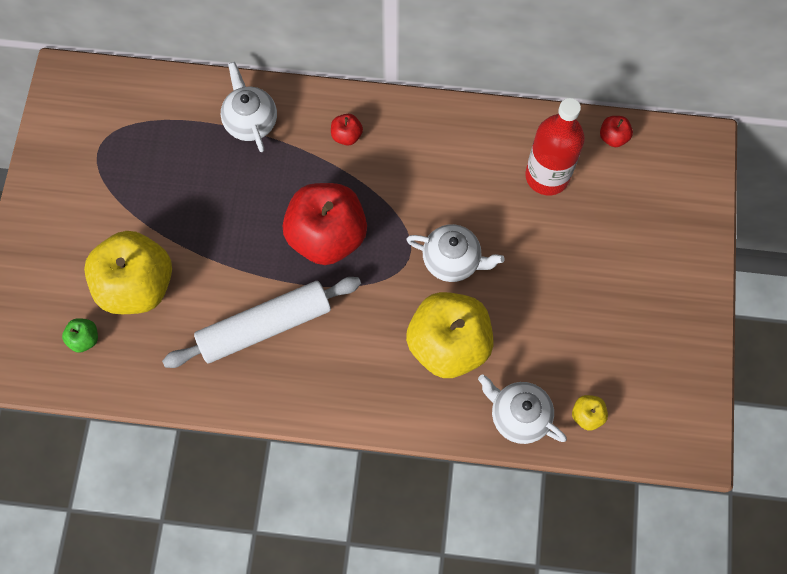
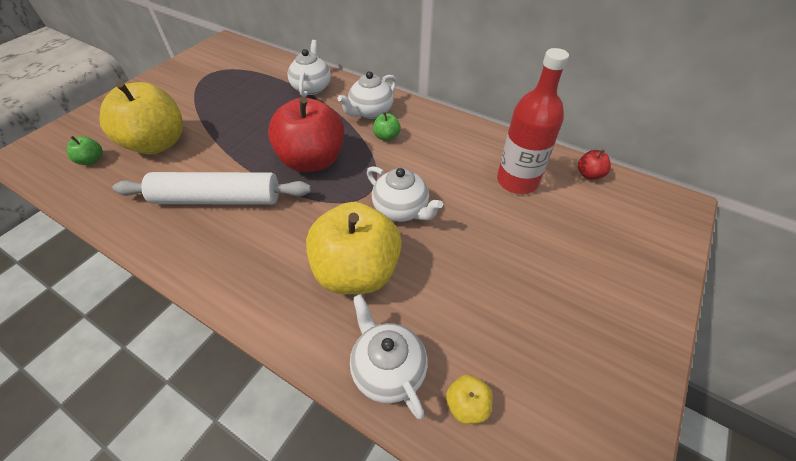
camera: 25 degrees right, 20 degrees down
(346, 136) = (370, 112): red apple -> white teapot
(386, 168) = (386, 137): none -> green apple

